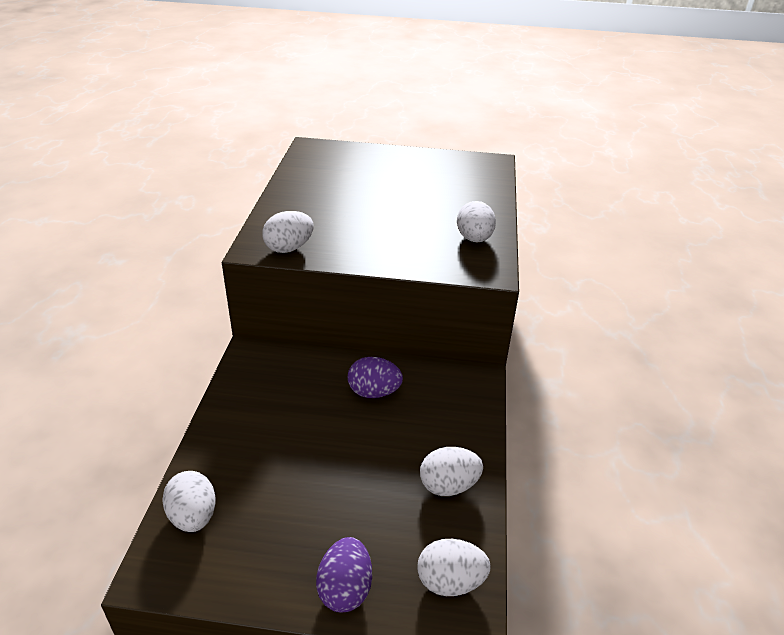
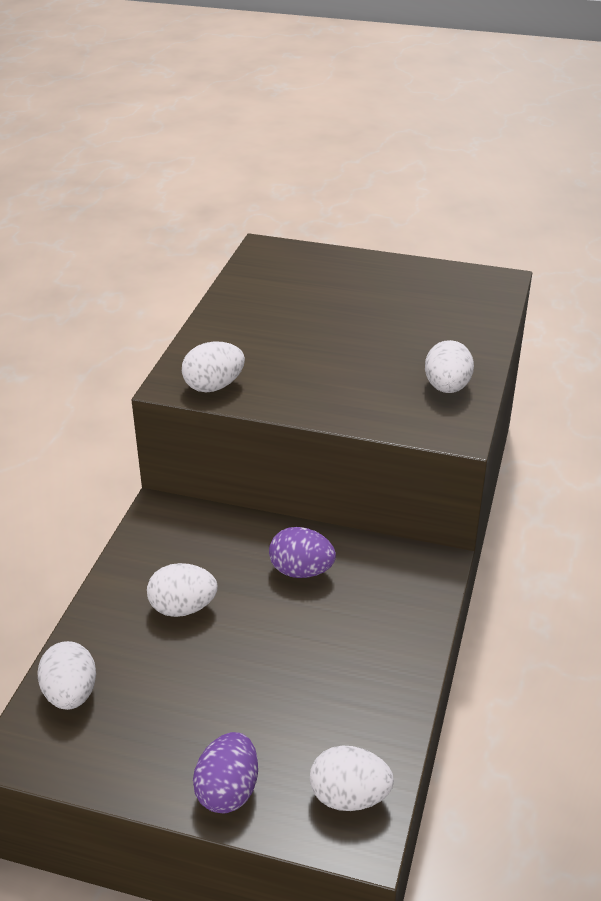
camera: 10 degrees right, 0 degrees up
(448, 486) = (370, 690): white egg -> white egg (183, 608)

